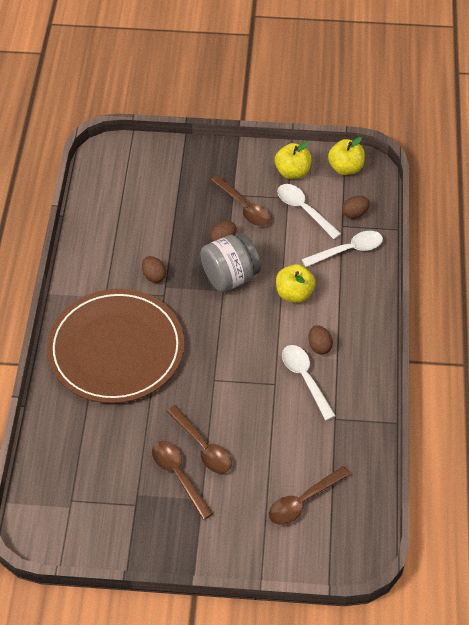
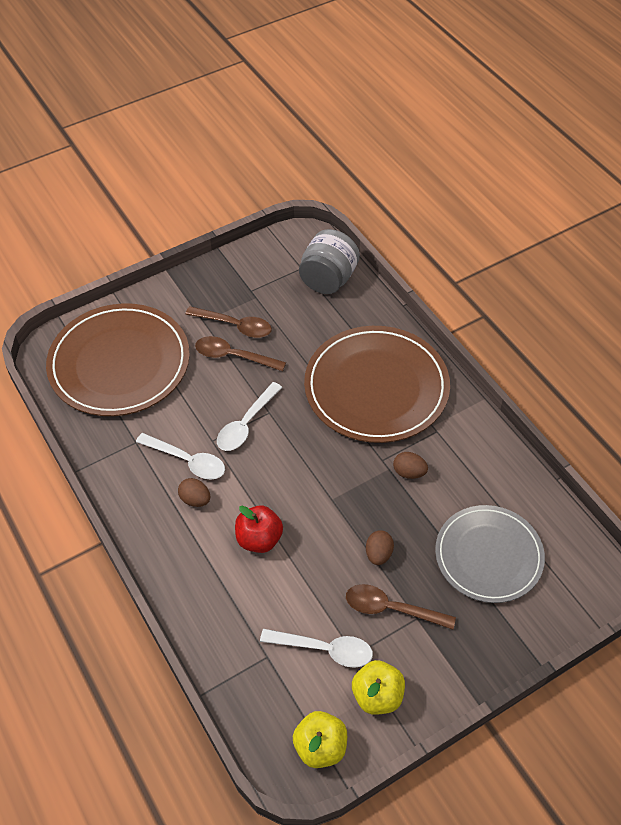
camera: 145 degrees right, 0 degrees up
(155, 200) = (488, 556): none -> grey plate
(230, 277) = (337, 517): grey jar -> grey jar (328, 279)
(294, 294) = (259, 539): yellow apple -> red apple
(303, 501) = (119, 363): brown spoon -> brown plate
(348, 250) = (239, 627): white spoon -> white spoon (246, 424)
(355, 214) = (263, 683): brown egg -> none

